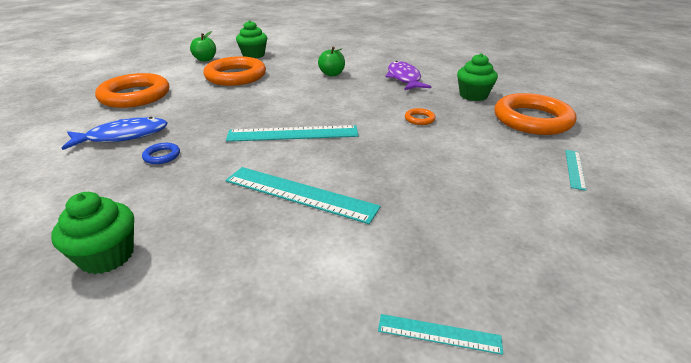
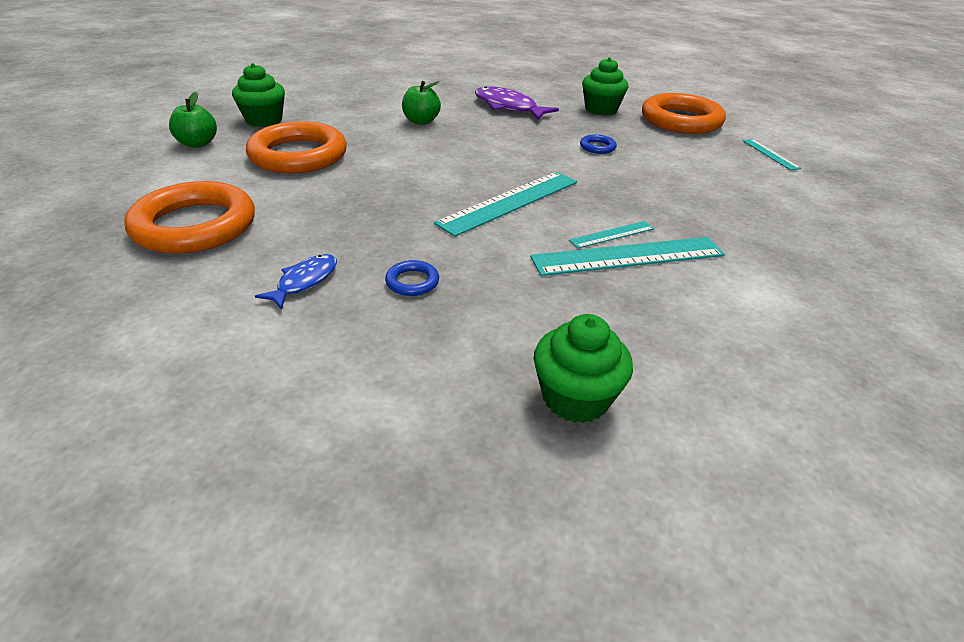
camera: 40 degrees left, 5 degrees up
(123, 136) = (304, 281): blue fish -> blue fish, size x0.60
(419, 119) = (597, 147): orange ring -> blue ring
(439, 334) = (885, 305): turquoise ruler -> turquoise ruler (612, 234)

